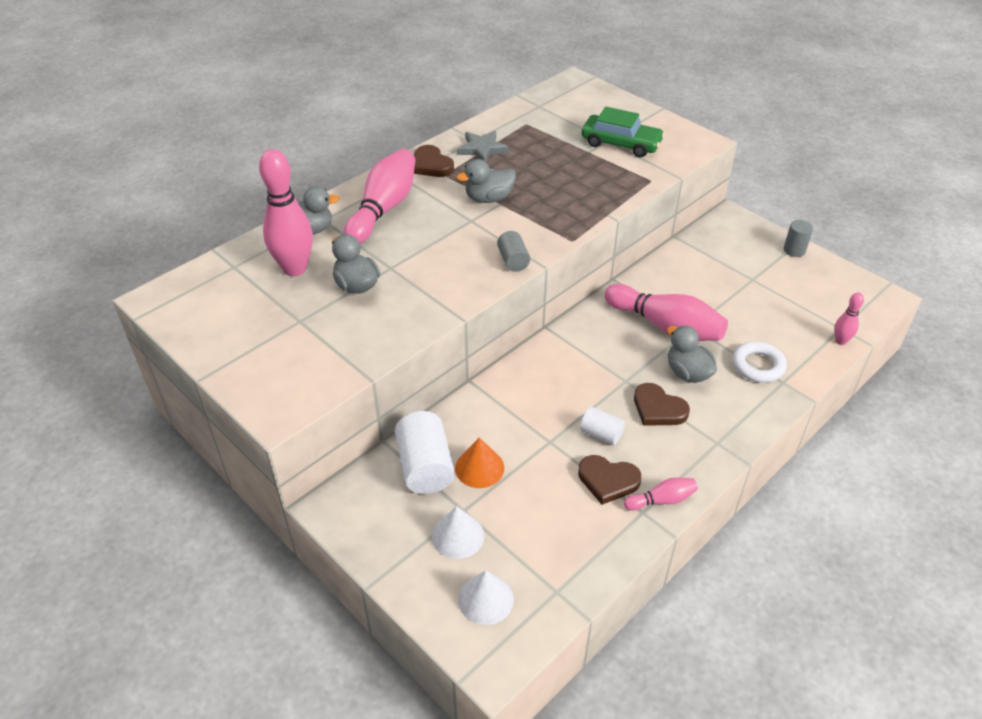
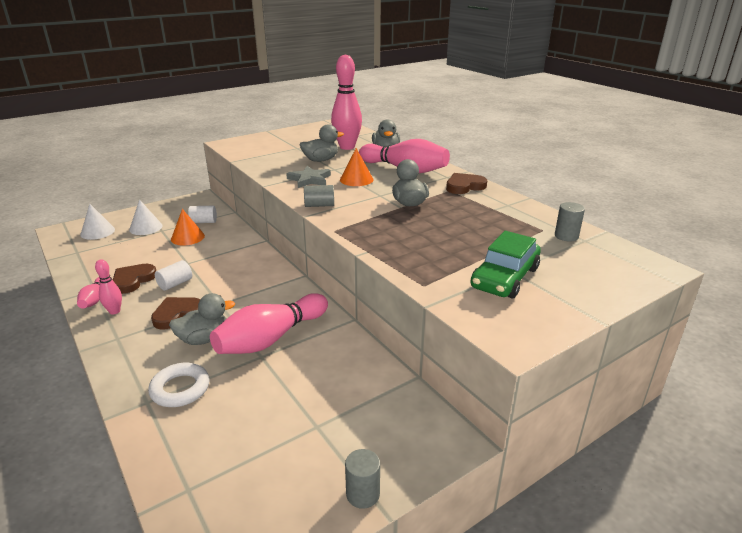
camera: 100 degrees right, 15 degrees down
(425, 467) = (203, 222): white cylinder -> white cylinder, size x0.57
(426, 243) = (356, 179): none -> orange cone
(482, 149) = (491, 206): grey star -> grey star (309, 179)
(535, 113) = (566, 236): none -> grey cylinder
(840, 341) = (167, 478): pink bowling pin -> pink bowling pin (114, 311)

